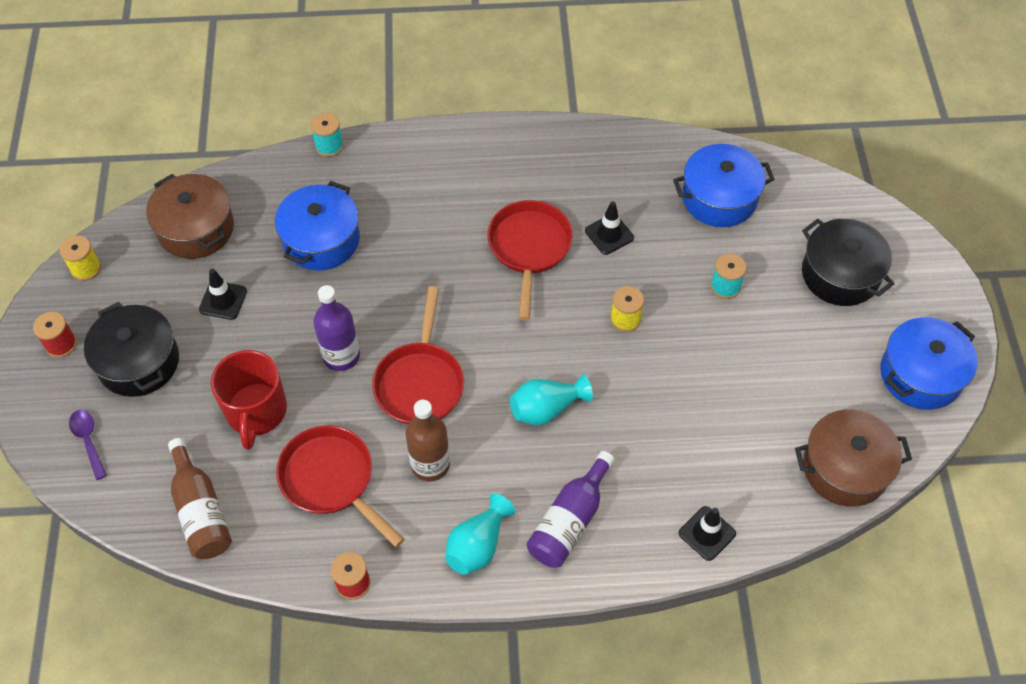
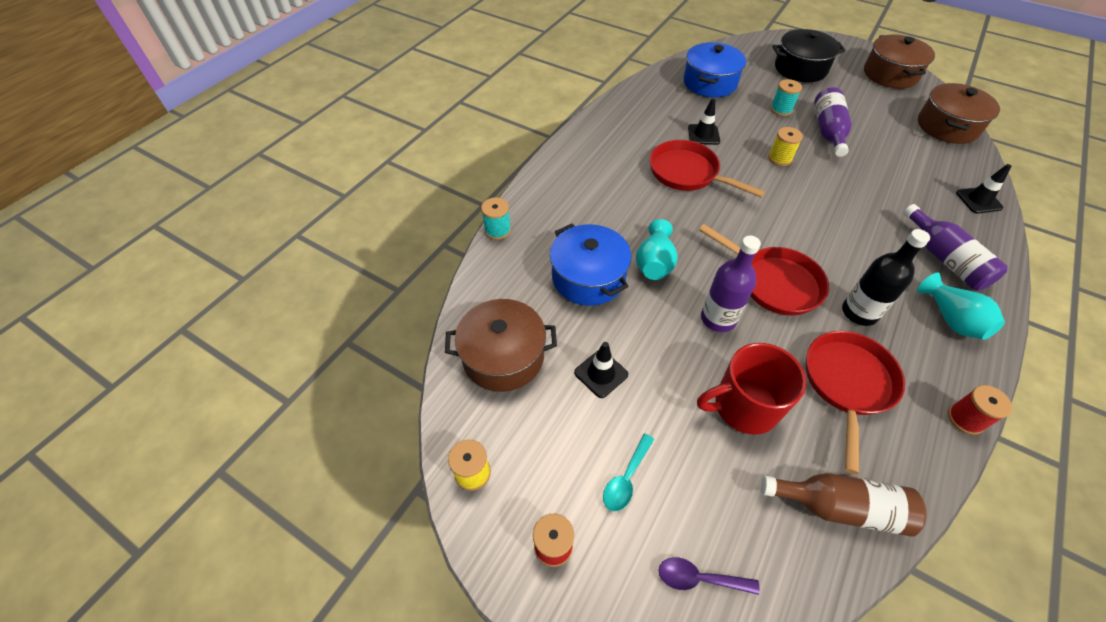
camera: 55 degrees left, 5 degrees down
(139, 362) = (626, 478): black pot -> turquoise spoon
(256, 412) = (743, 406): red mug -> red mug turned 135 degrees clockwise
(332, 480) = (847, 384): red pan -> red pan turned 120 degrees clockwise
(430, 464) = (859, 312): brown bottle -> black bottle
(546, 408) = (837, 227): turquoise vase -> turquoise vase (654, 263)
(720, 347) = (828, 131): none -> purple bottle
(920, 375) = (890, 74): blue pot -> brown pot

